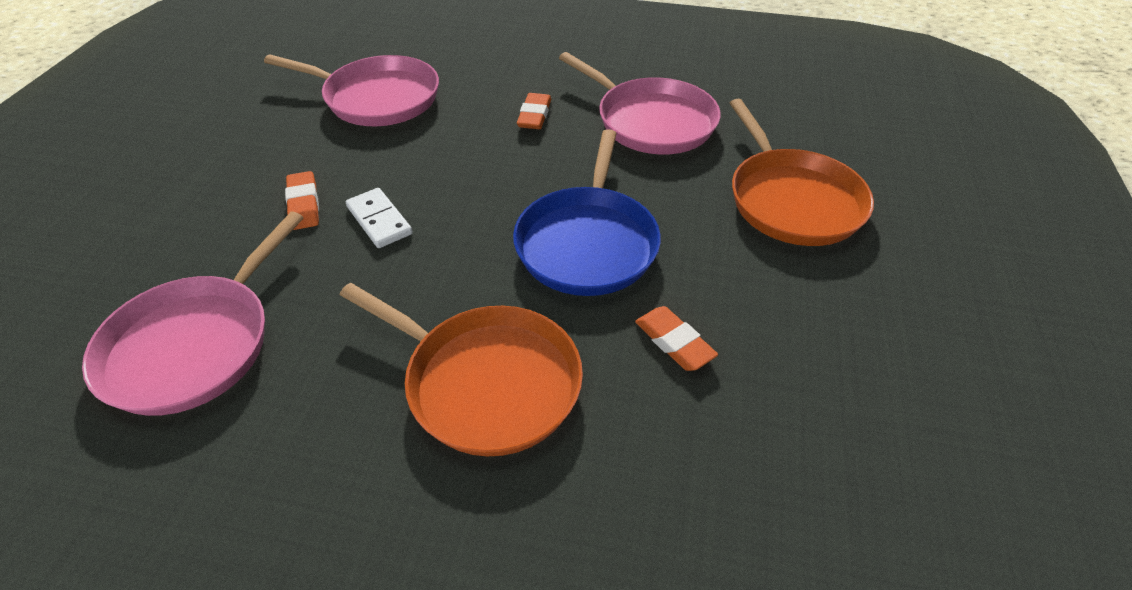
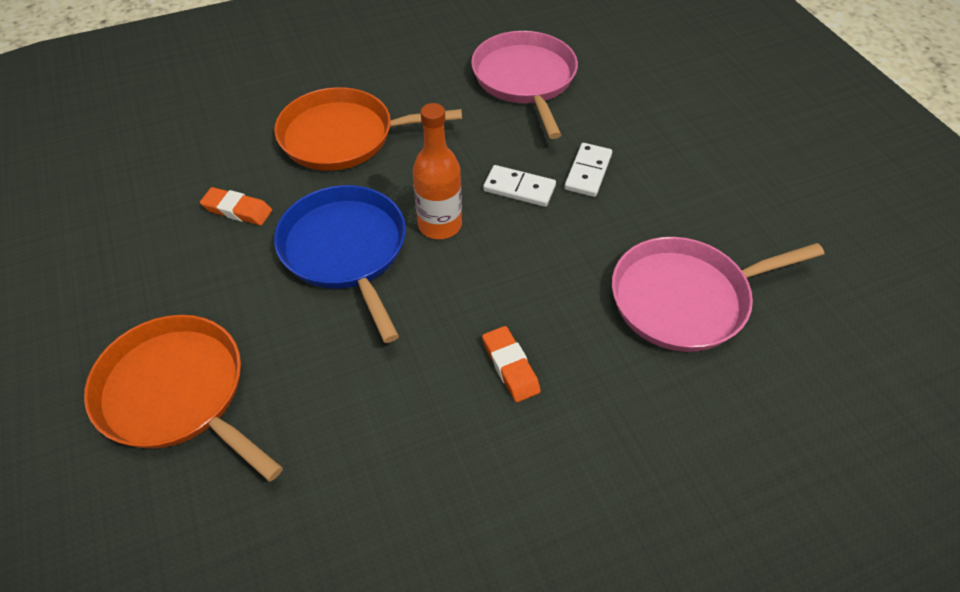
camera: 145 degrees right, 5 degrees up
(304, 204) = (588, 172): orange eraser -> white domino
(484, 224) = (440, 225): none -> orange bottle
(651, 121) = (379, 432): pink pan -> none

